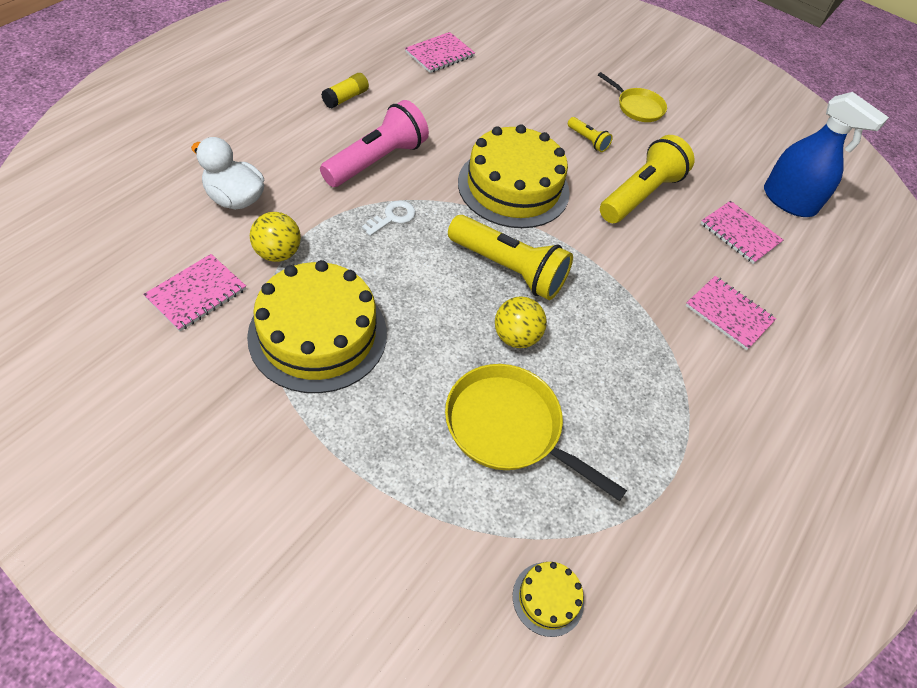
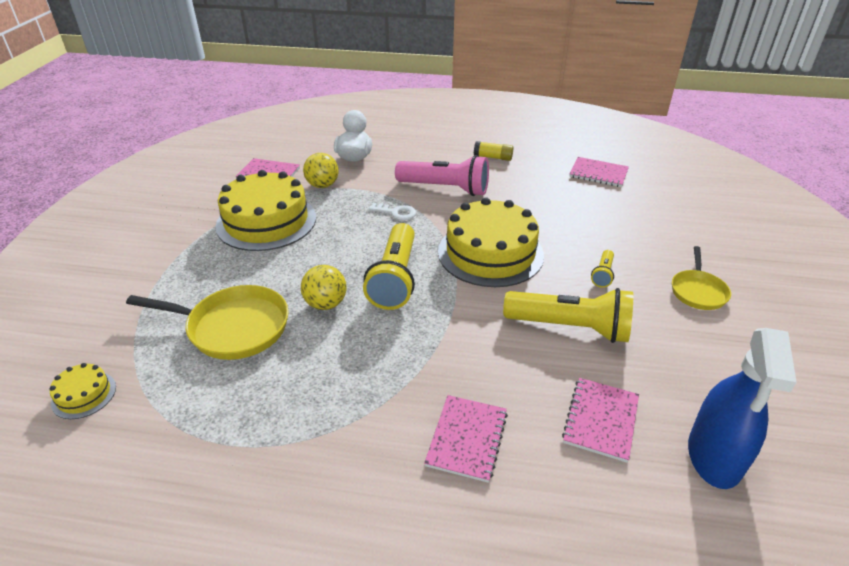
camera: 70 degrees right, 15 degrees down
(509, 428) = (233, 327): yellow pan -> yellow pan turned 90 degrees clockwise

